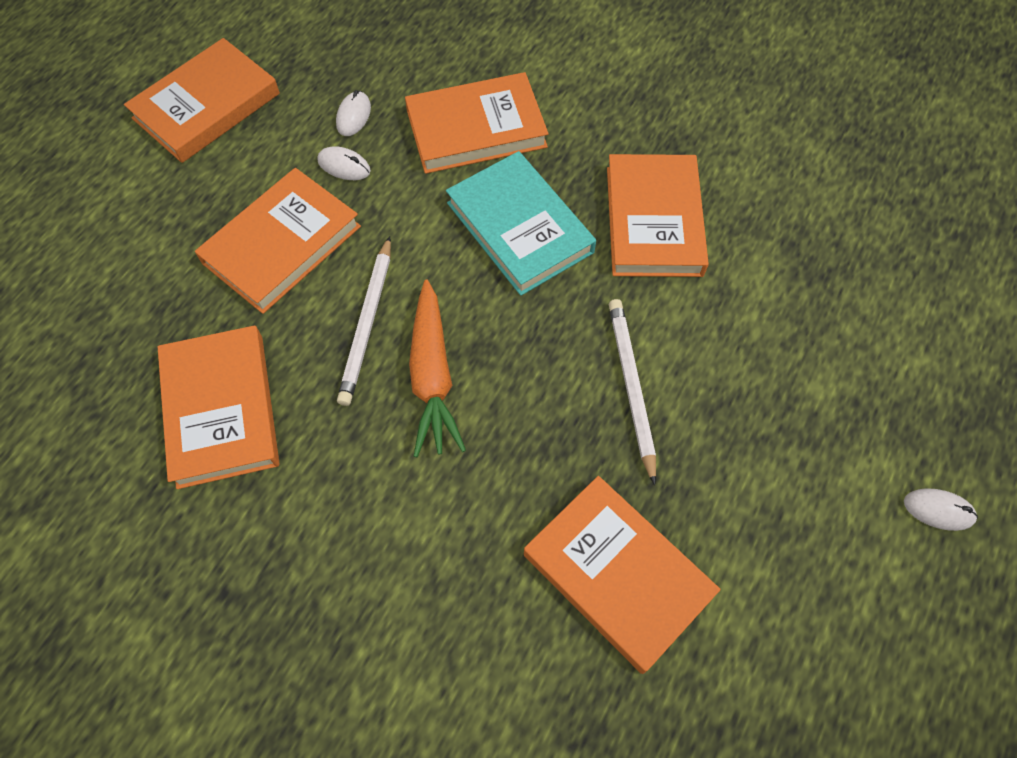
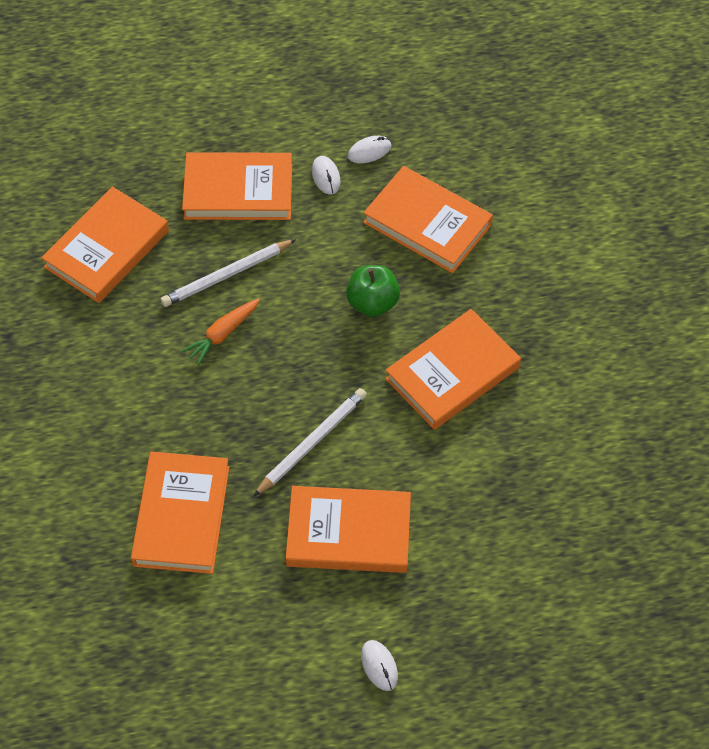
camera: 50 degrees right, 5 degrees down
(206, 106) = (298, 71): orange book -> orange book (348, 533)
(432, 377) = (222, 334): orange carrot -> orange carrot, size x0.65
(519, 227) = (372, 303): turquoise book -> green apple

